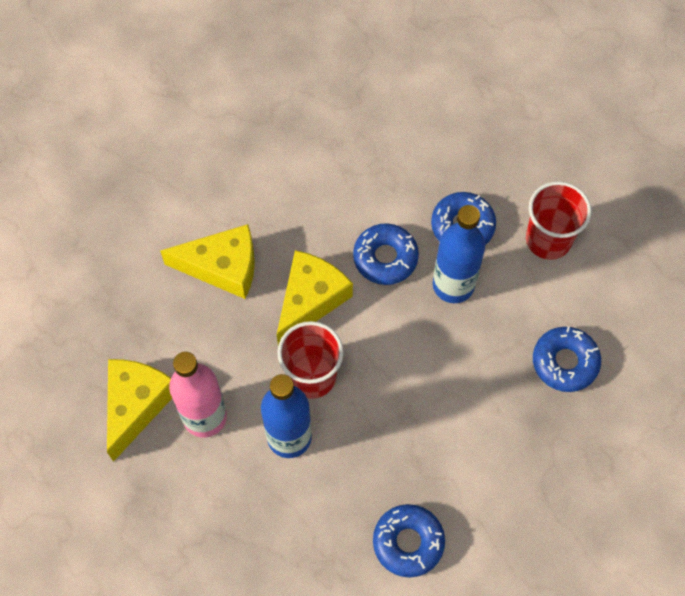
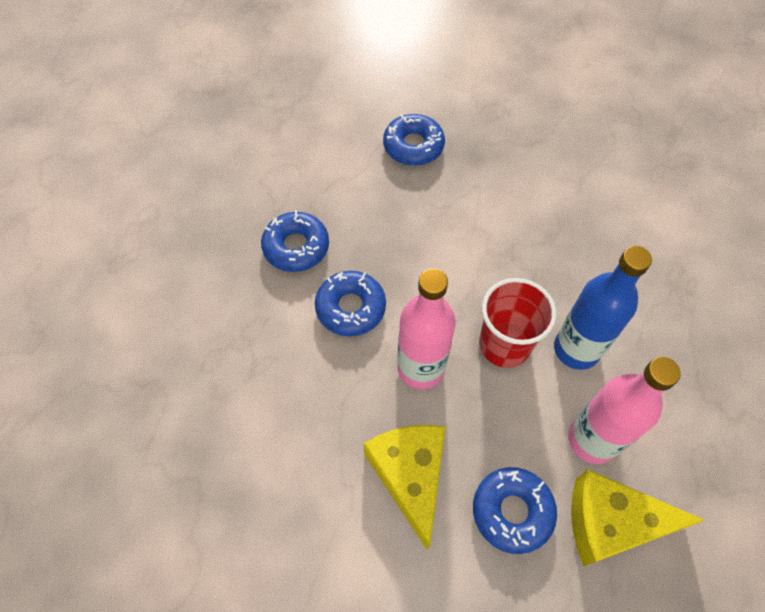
camera: 105 degrees left, 5 degrees down
(310, 300) = (421, 368): yellow cheese -> pink bottle
(408, 542) = (625, 227): blue donut -> blue donut (512, 511)
(453, 285) = (364, 242): blue bottle -> none
(548, 239) = (294, 176): red cup -> none

